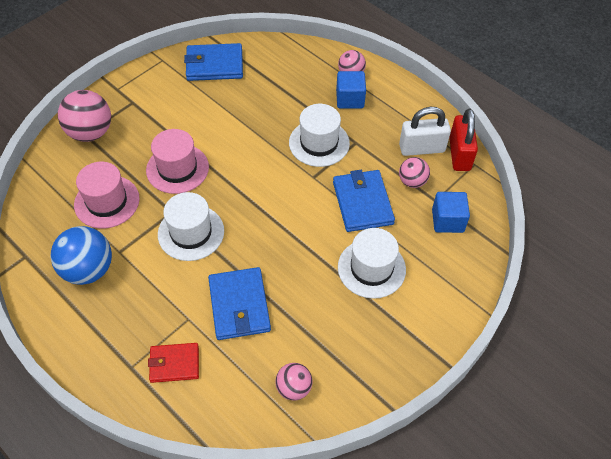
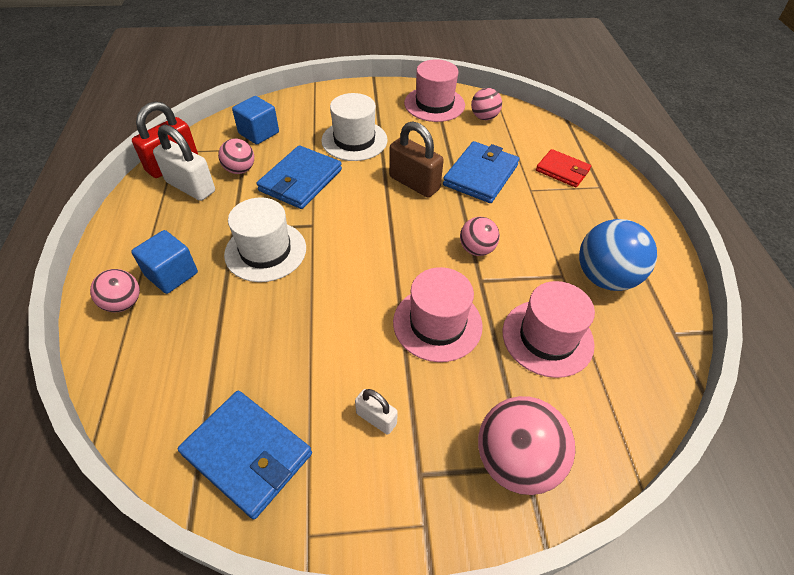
camera: 140 degrees left, 5 degrees down
(170, 108) = (376, 418): none -> white padlock
(191, 232) = (476, 249): white hat -> pink ball
(282, 259) = (414, 183): none -> brown padlock
(355, 371) = (434, 104): none -> pink hat

